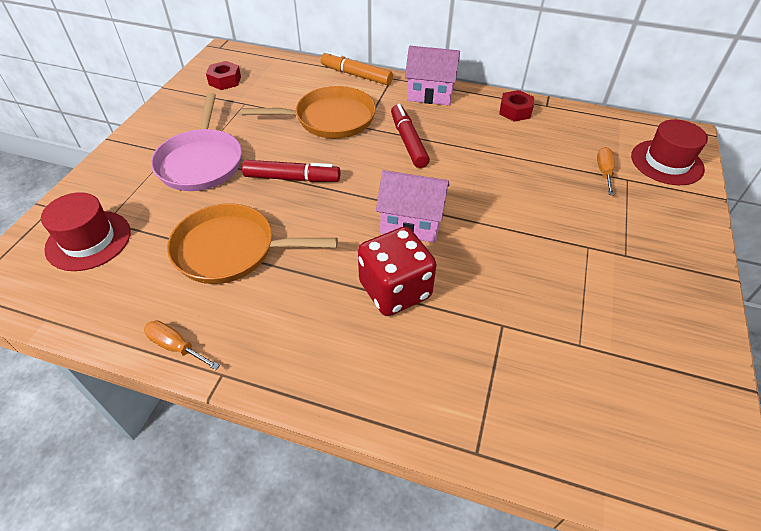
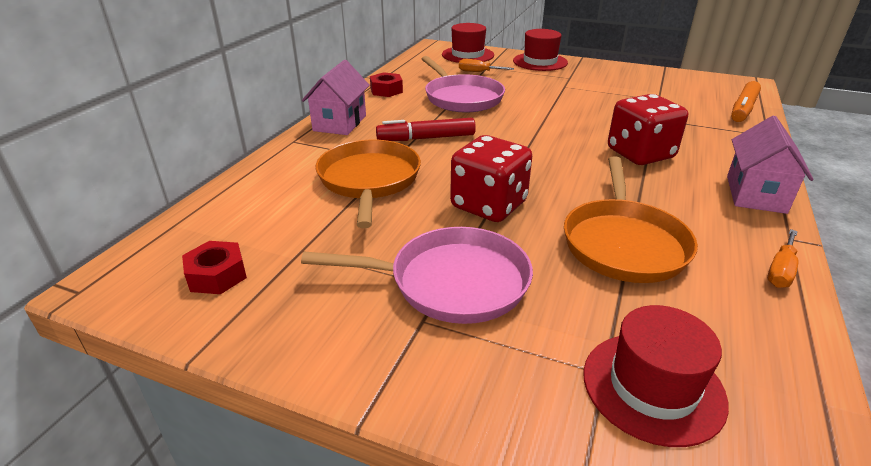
camera: 85 degrees left, 15 degrees down
(292, 178) = (489, 205): red marker -> red dice
(356, 75) = (273, 162): orange marker -> orange marker (743, 109)
(411, 223) = (554, 143): pink house -> pink house (755, 194)
(514, 160) = (461, 98): none -> pink pan
(679, 229) = (540, 62): none -> red hat

